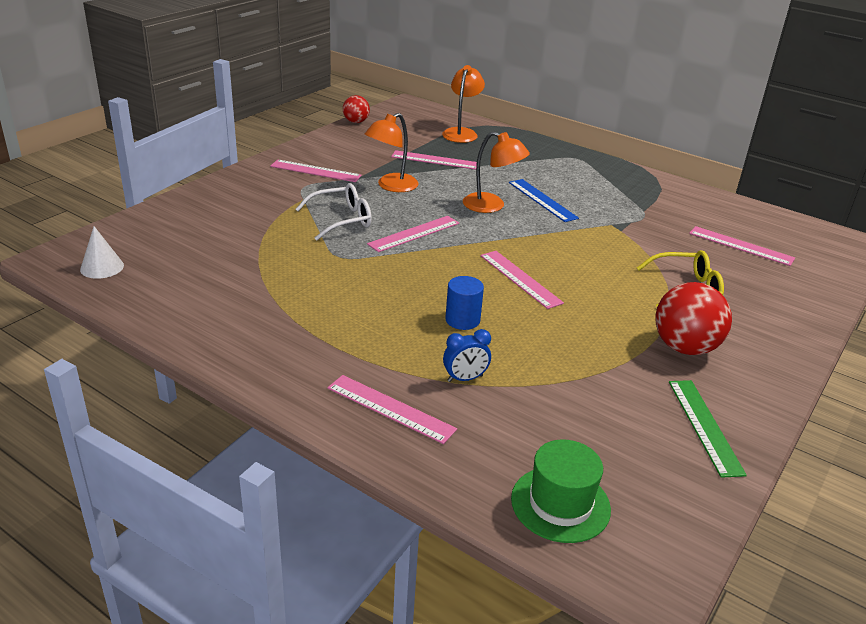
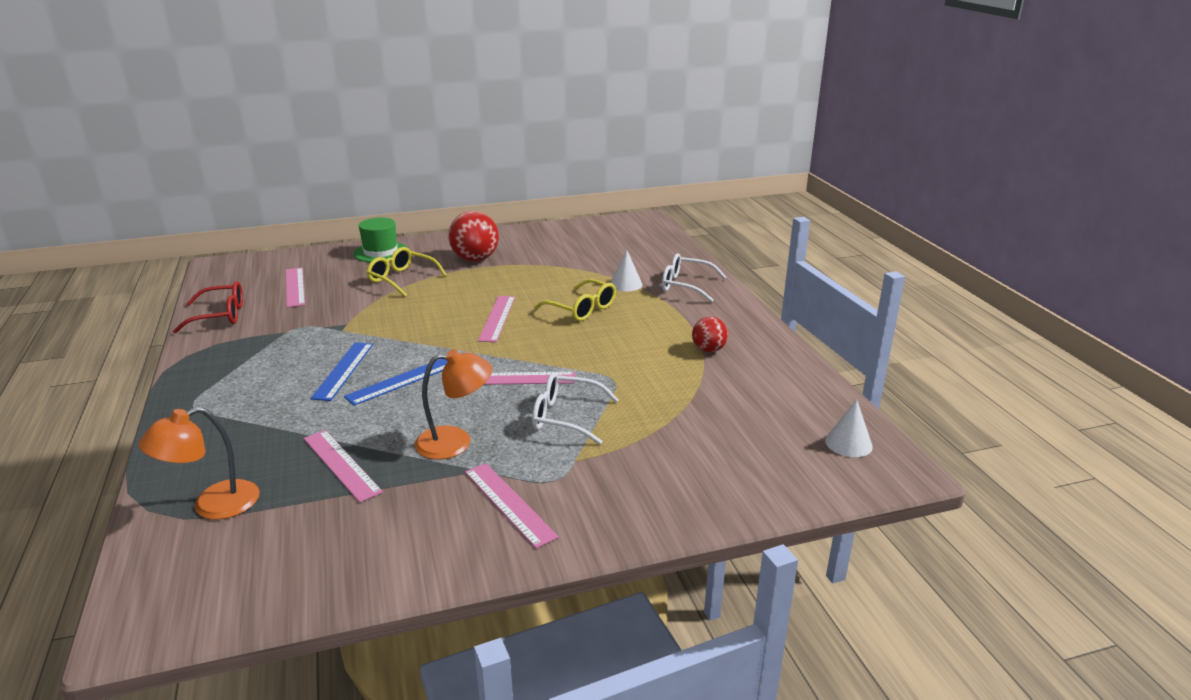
camera: 140 degrees left, 5 degrees down
(356, 122) = (303, 606): red ball -> red ball (708, 350)
(390, 408) = (686, 286): pink ruler -> white glasses
(462, 320) = (581, 309): blue cylinder -> yellow glasses
(465, 378) = (626, 284): blue clock -> white cone
(491, 206) = (400, 381): orange lamp -> blue ruler
(560, 504) = (647, 239): green hat -> green hat (380, 252)
(705, 426) = (534, 237): green ruler -> none
(716, 205) = (219, 316): none -> red glasses

